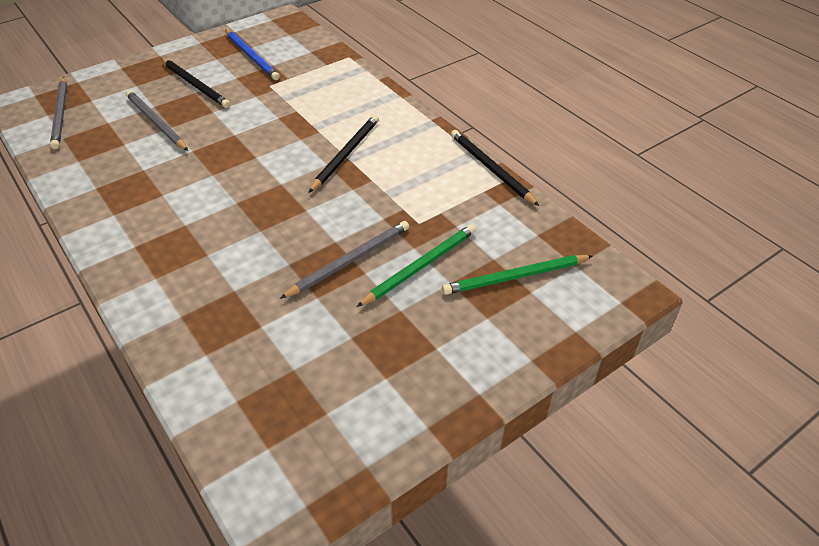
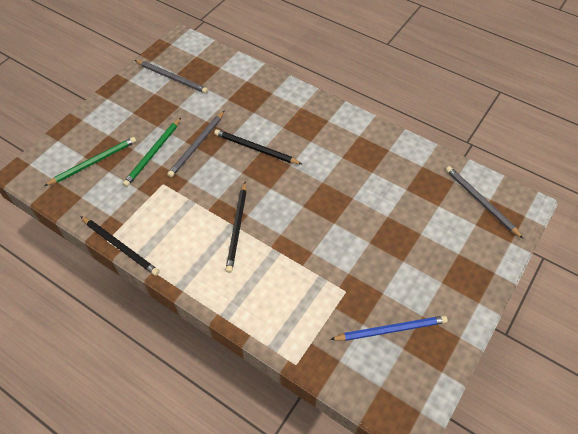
camera: 160 degrees right, 10 degrees up
(156, 122) = (402, 216): grey pencil -> grey pencil (172, 78)
(195, 85) = (409, 269): black pencil -> black pencil (255, 149)
(251, 56) = (391, 329): blue pencil -> blue pencil turned 135 degrees clockwise

